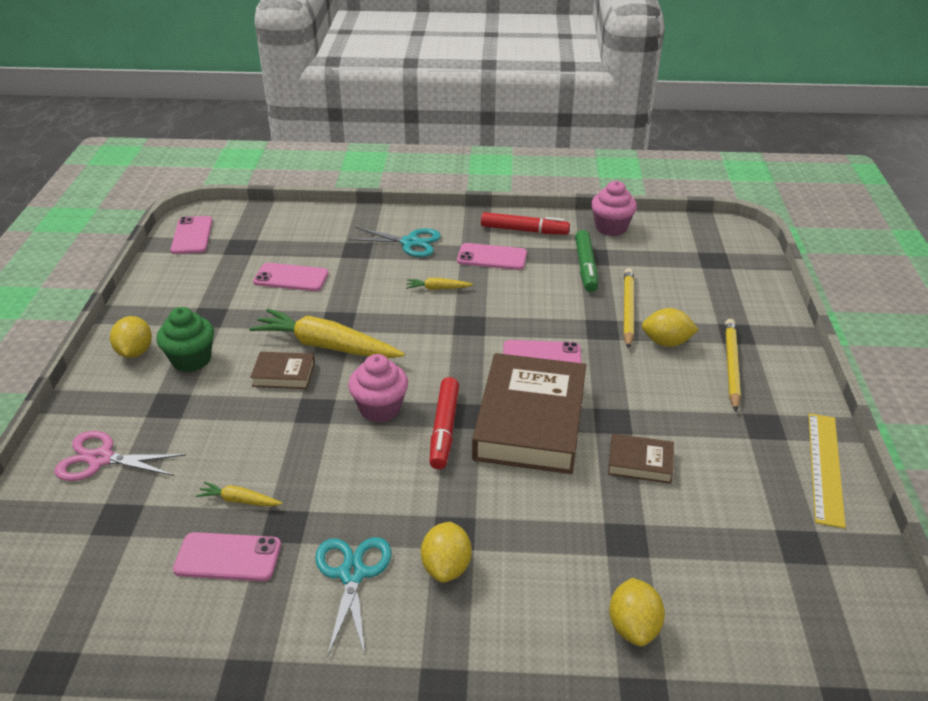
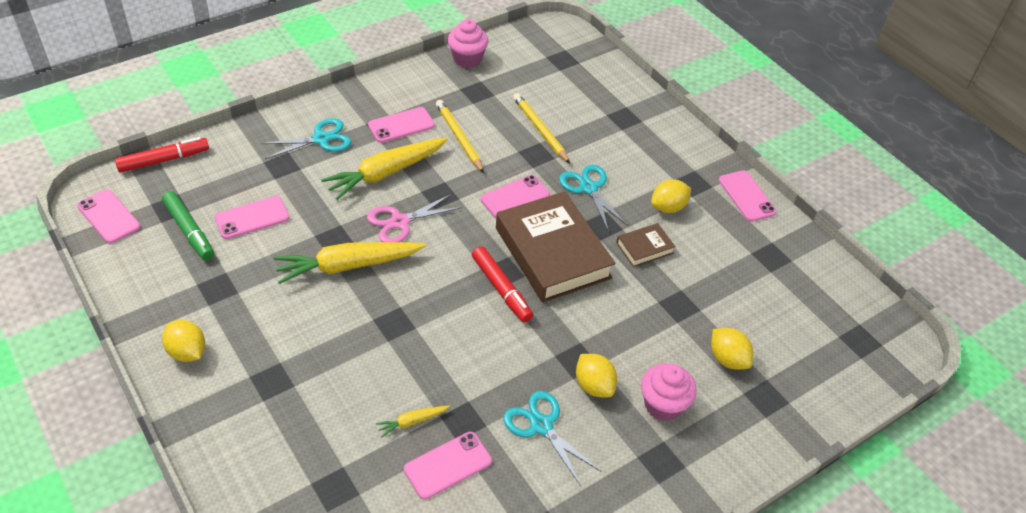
camera: 40 degrees left, 10 degrees up
(101, 459) = (267, 453): pink scissors -> pink scissors (400, 222)
(191, 360) = (247, 333): green cupcake -> none
(284, 374) = (339, 307): brown book -> none
(380, 409) = (441, 297): pink cupcake -> pink cupcake (663, 405)
(437, 288) = (385, 173): yellow carrot -> yellow carrot, size x2.23
(524, 230) = (403, 88): red marker -> red marker (163, 160)
(586, 266) = (479, 104): green marker -> green marker (189, 230)
(630, 380) = (589, 188): none -> turquoise scissors
(666, 342) = (587, 146): yellow lemon -> yellow lemon (668, 207)
(731, 365) = (641, 146): yellow pencil -> yellow pencil (459, 137)
(825, 467) = (746, 196): yellow ruler -> pink phone

